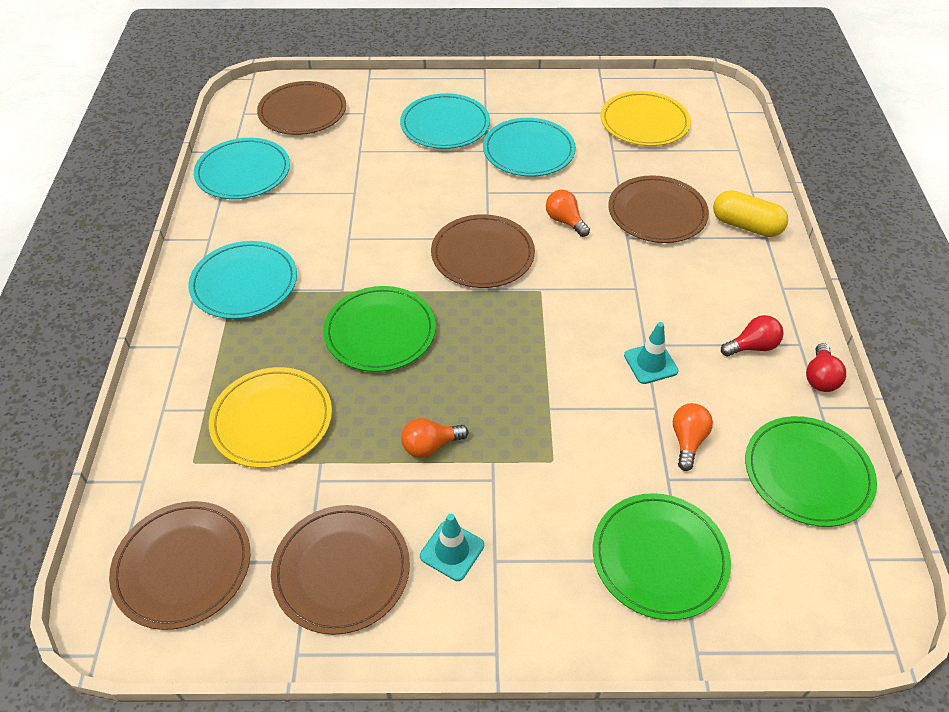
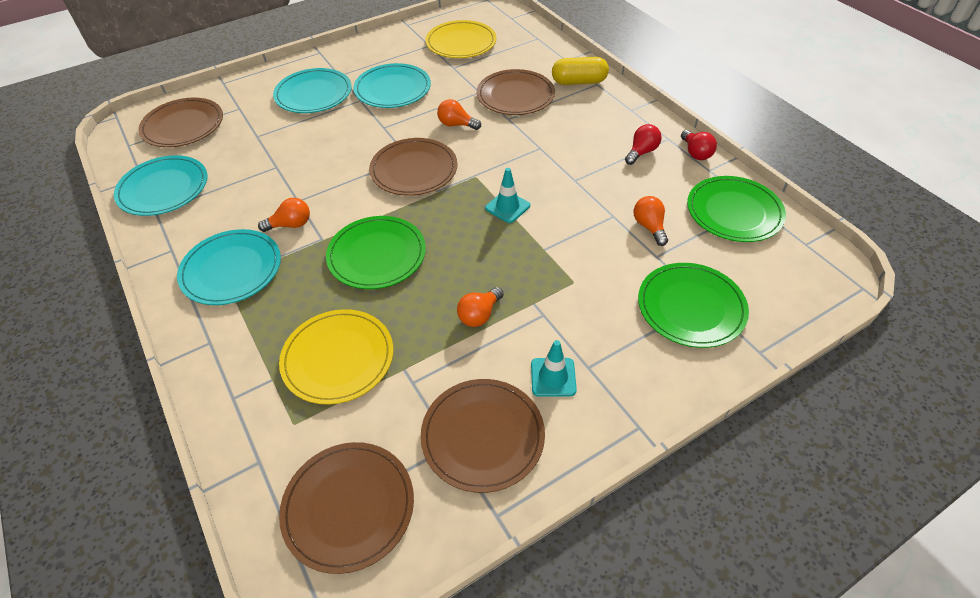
camera: 30 degrees left, 0 degrees up
(325, 261) = (291, 225): none -> orange light bulb
(650, 363) = (587, 190): turquoise traffic cone -> turquoise traffic cone (507, 207)

